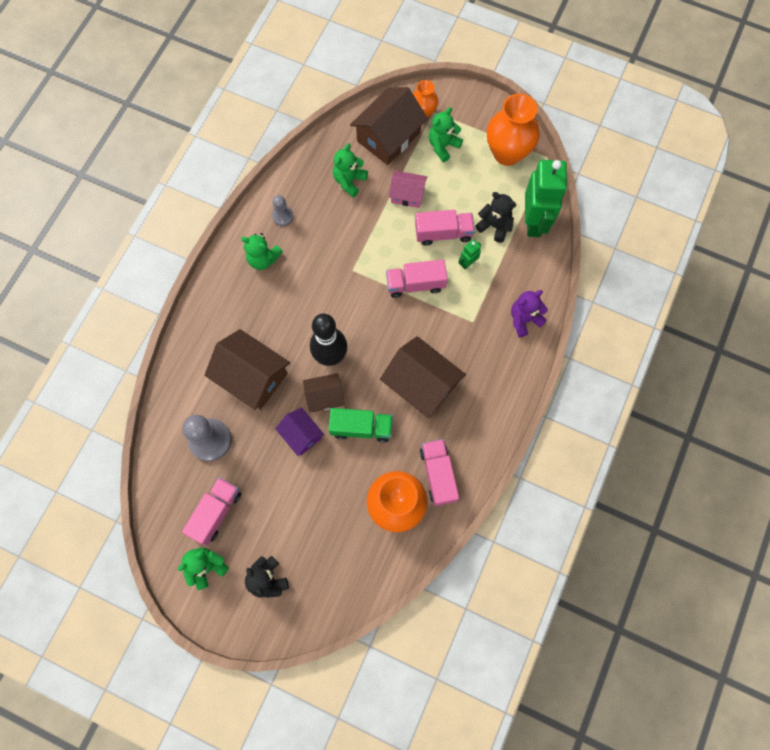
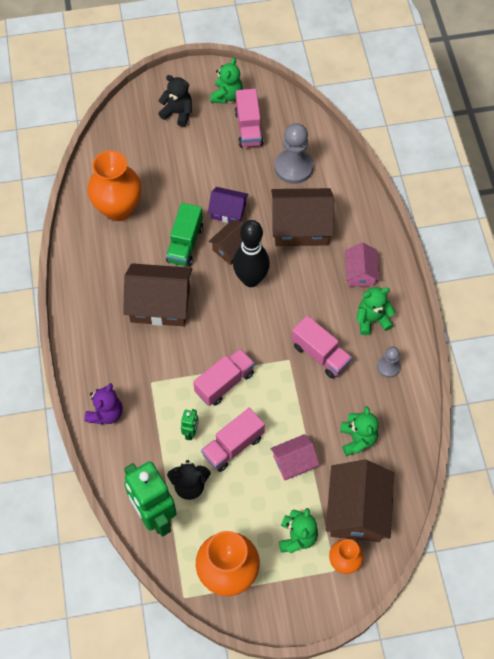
camera: 145 degrees right, 10 degrees down
(238, 303) = (360, 273): none -> pink house
(361, 428) = (185, 244): green truck -> green truck turned 45 degrees counterclockwise
(438, 474) = (100, 248): pink truck -> pink truck (320, 354)

